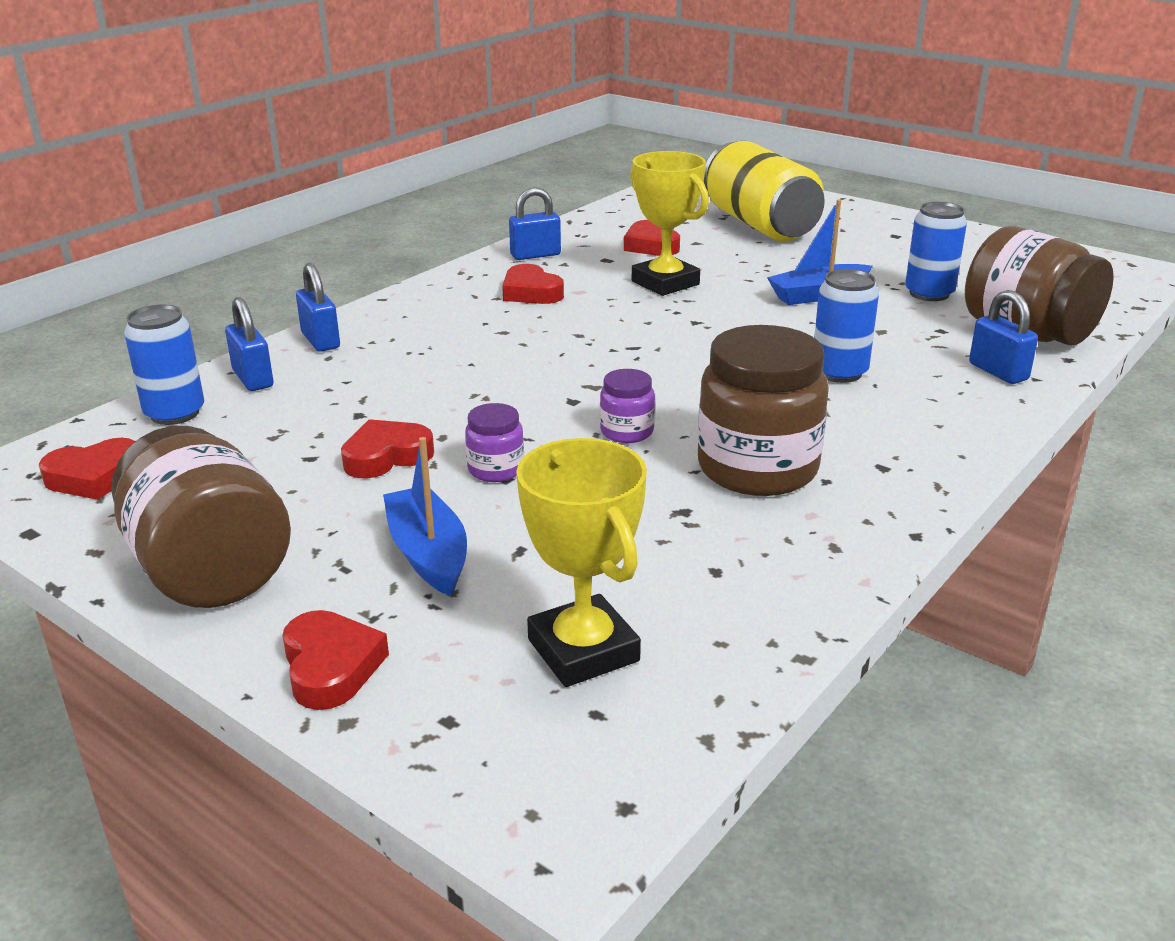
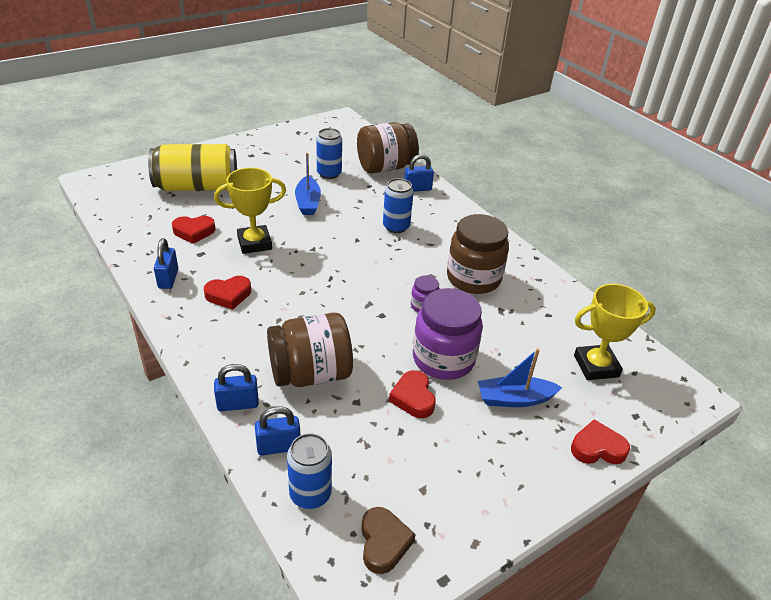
camera: 75 degrees left, 10 degrees up
(95, 477) = (383, 543): red heart -> brown heart
(209, 571) = (509, 488): brown jar -> brown jar (310, 374)
(496, 469) = (443, 359): purple jar -> purple jar, size x2.13

